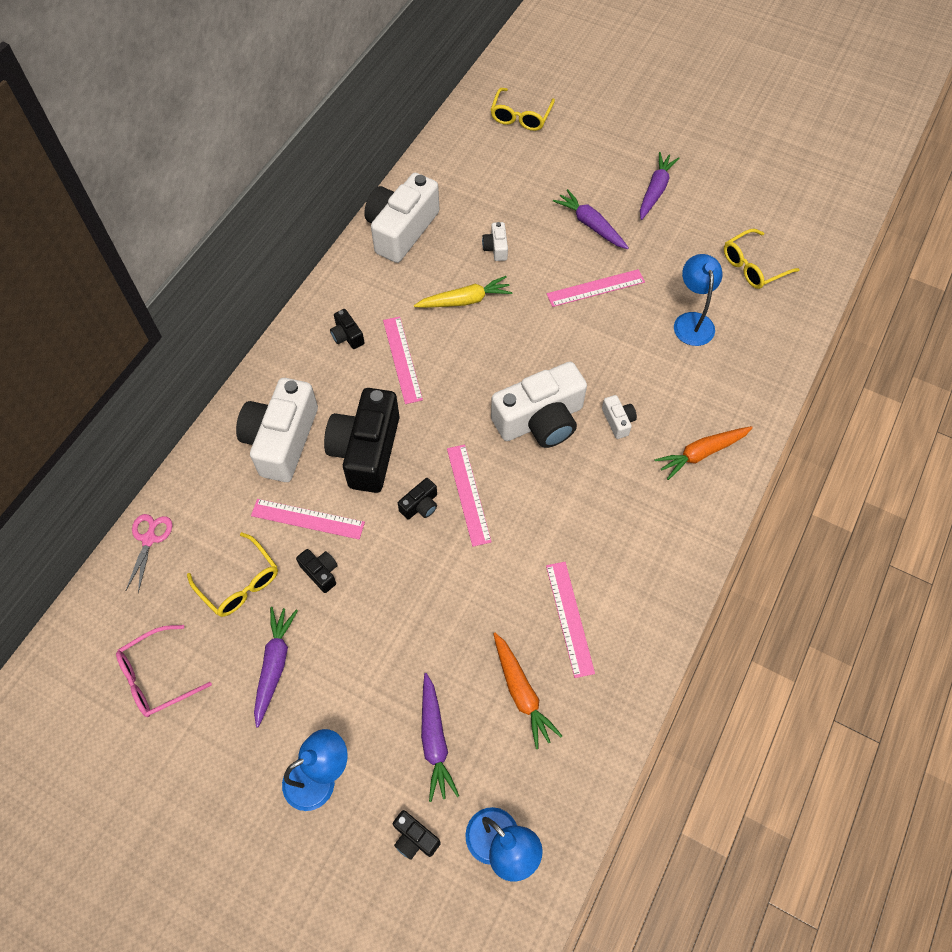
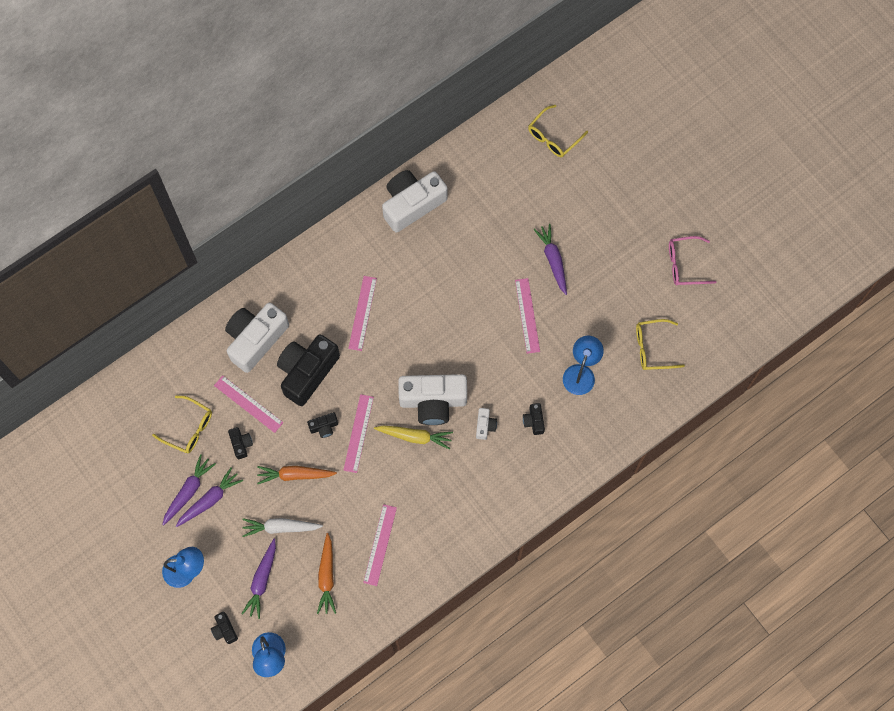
camera: 25 degrees right, 10 degrees up
(149, 539) = (145, 373): pink scissors -> none
(157, 677) = (117, 466): pink glasses -> pink glasses (685, 264)
(239, 583) = (189, 428): yellow glasses -> yellow glasses turned 45 degrees counterclockwise
(347, 336) = (333, 277): black camera -> black camera (534, 421)
(425, 656) = (280, 527): none -> white carrot
(465, 300) = (429, 284): yellow carrot -> yellow carrot (415, 436)
(496, 248) = (473, 250): white camera -> none
(595, 288) = (527, 315): pink ruler -> pink ruler turned 75 degrees clockwise
(655, 190) = (619, 250): purple carrot -> purple carrot (210, 500)
(701, 453) = (527, 474): orange carrot -> orange carrot (295, 475)

